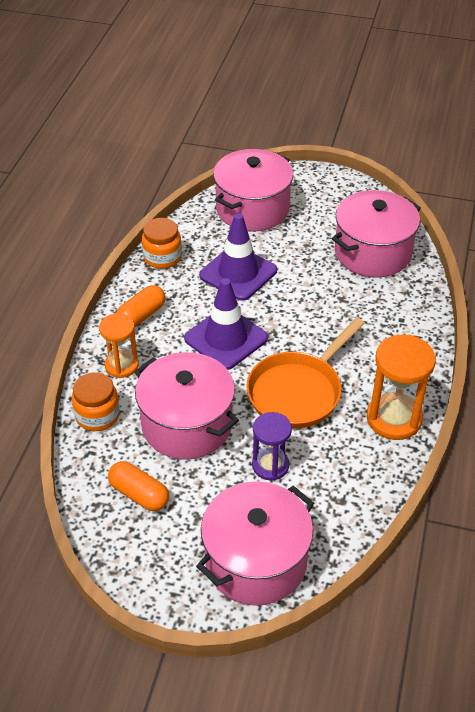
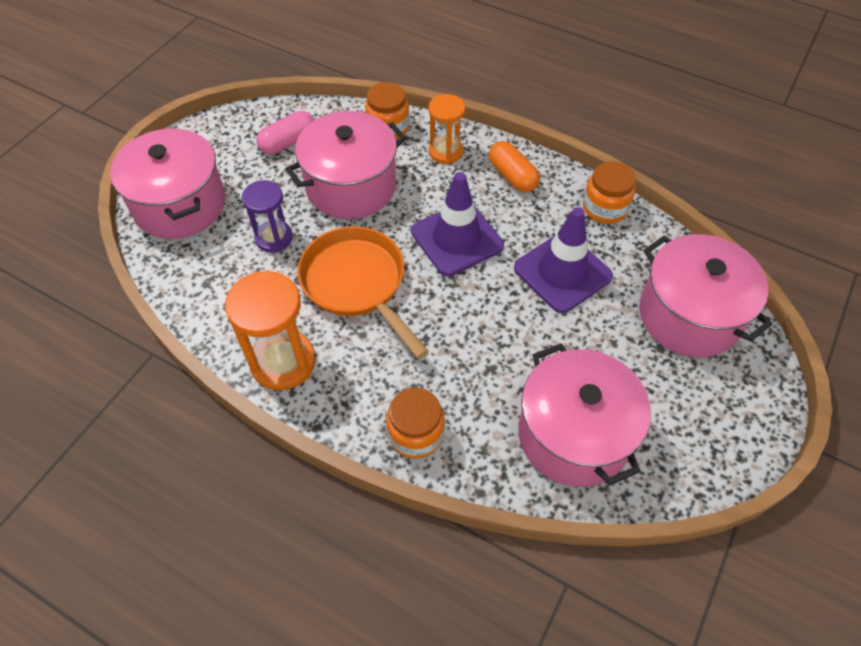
camera: 105 degrees right, 10 degrees up
(139, 494) = (288, 142): orange capsule -> pink capsule
(413, 327) = (416, 434): none -> orange jar

